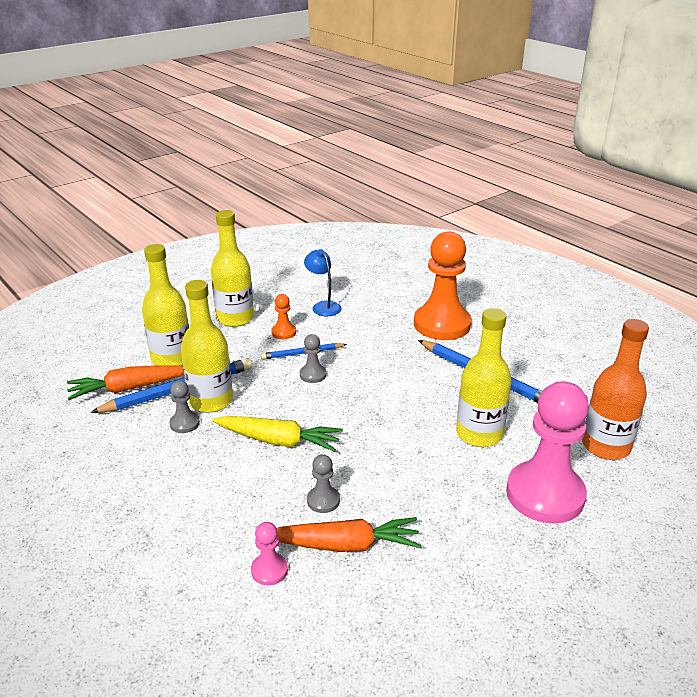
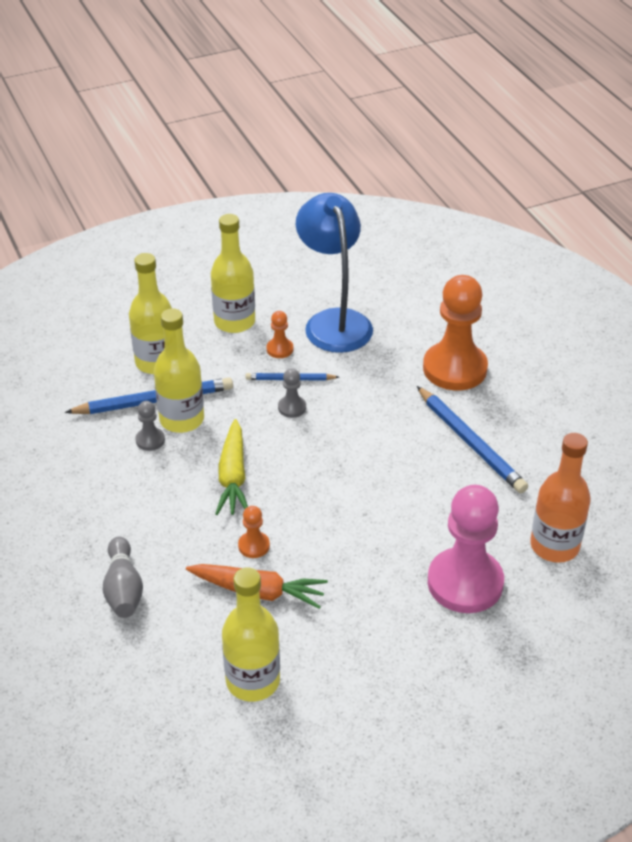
camera: 15 degrees right, 10 degrees up
(129, 388) = (107, 390): orange carrot -> none
(197, 572) = (123, 589): none -> grey bowling pin
(269, 570) = (185, 600): pink pawn -> none
(278, 441) = (233, 476): yellow carrot -> yellow carrot turned 60 degrees clockwise
(323, 306) = (334, 321): blue lamp -> blue lamp, size x2.07
(323, 500) = (254, 546): grey pawn -> orange pawn
(479, 434) = (432, 507): yellow bottle -> yellow bottle (253, 681)

